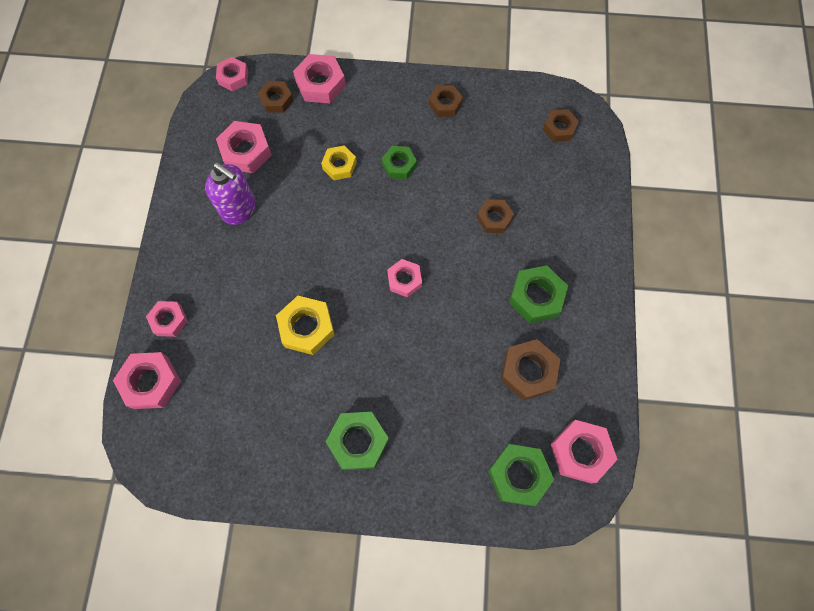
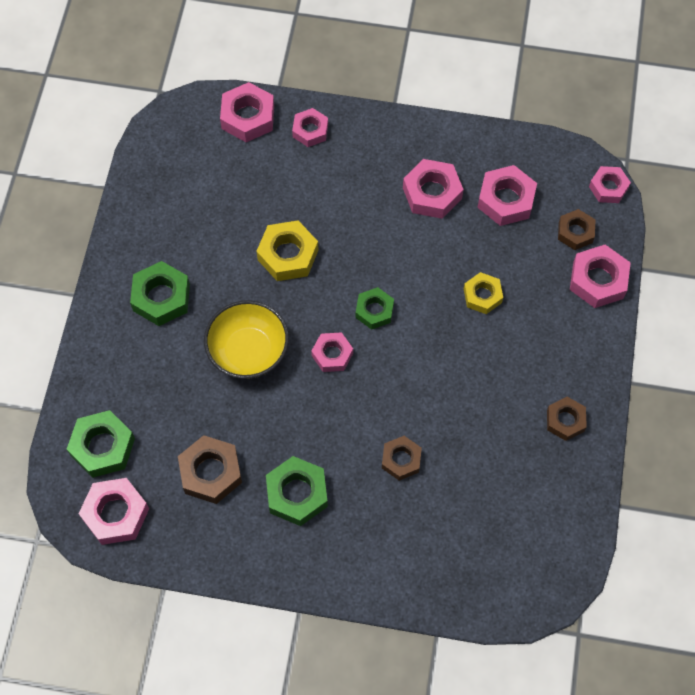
camera: 95 degrees right, 5 degrees down
(239, 209) = (432, 193): purple soap dispenser -> pink nut
(399, 165) = (480, 360): green nut -> green nut (374, 311)
(408, 352) = (248, 351): none -> yellow bowl
(559, 128) = (524, 557): brown nut -> none

